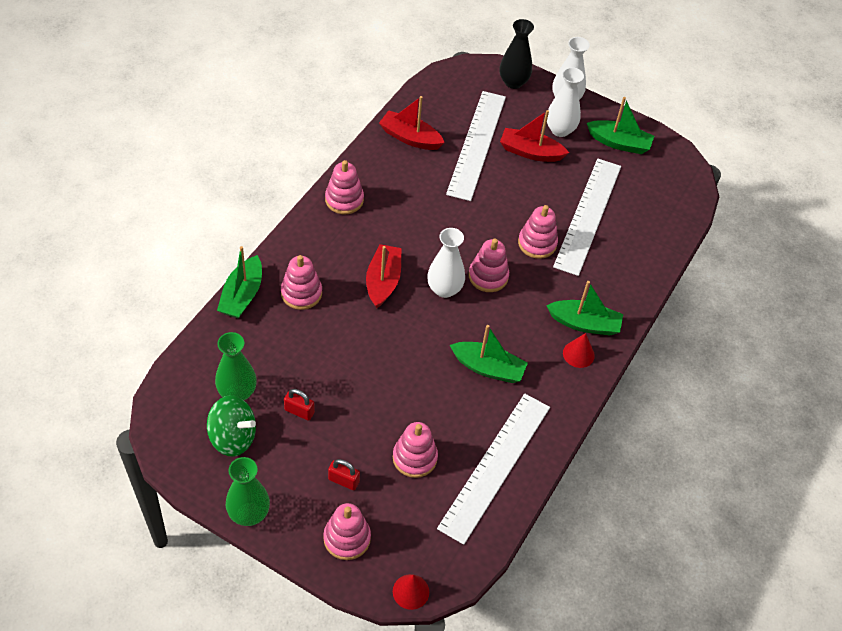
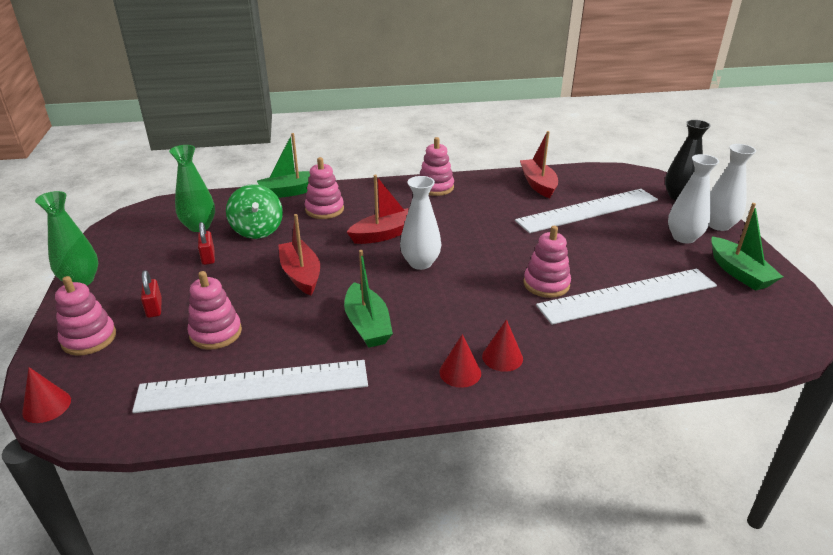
camera: 55 degrees right, 20 degrees down
(233, 437) = (153, 242): green spinning top -> green spinning top (257, 230)
(488, 276) = (468, 277): pink stacking toy -> none
(530, 152) = (631, 235): red boat -> red boat (301, 275)
(584, 323) = (502, 357): green boat -> red cone

